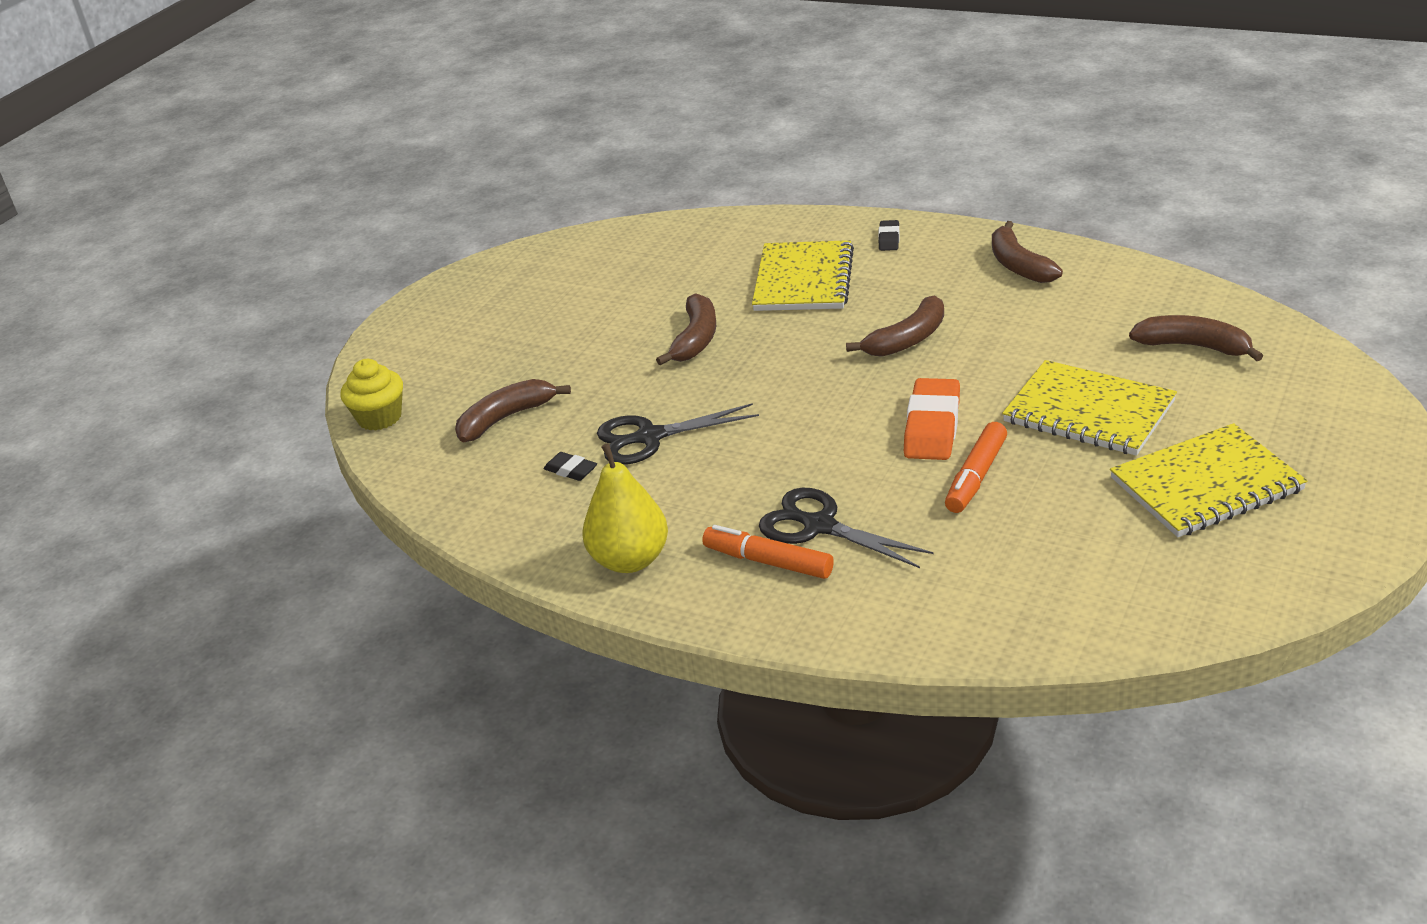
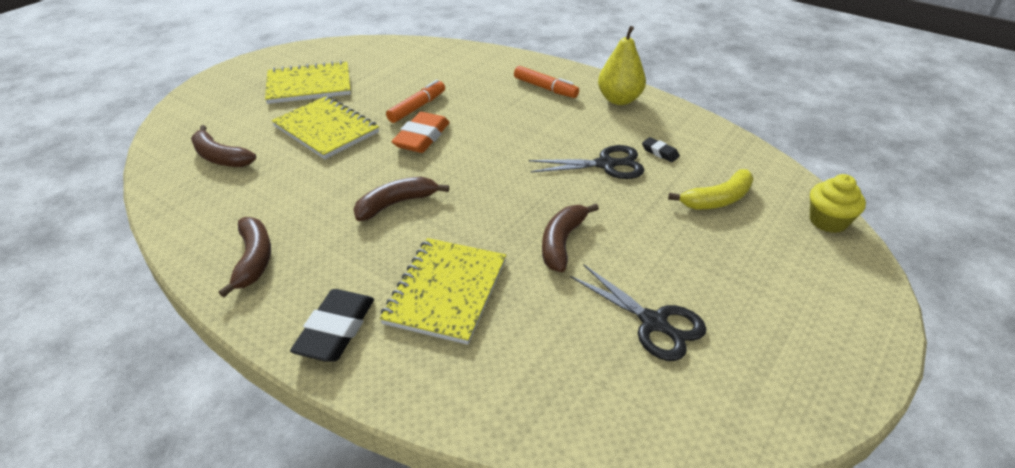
camera: 175 degrees left, 5 degrees up
(506, 418) = (717, 199): brown banana -> yellow banana
(819, 526) = (513, 99): black scissors -> black scissors (653, 322)
(889, 239) = (336, 330): black eraser -> black eraser, size x1.98

